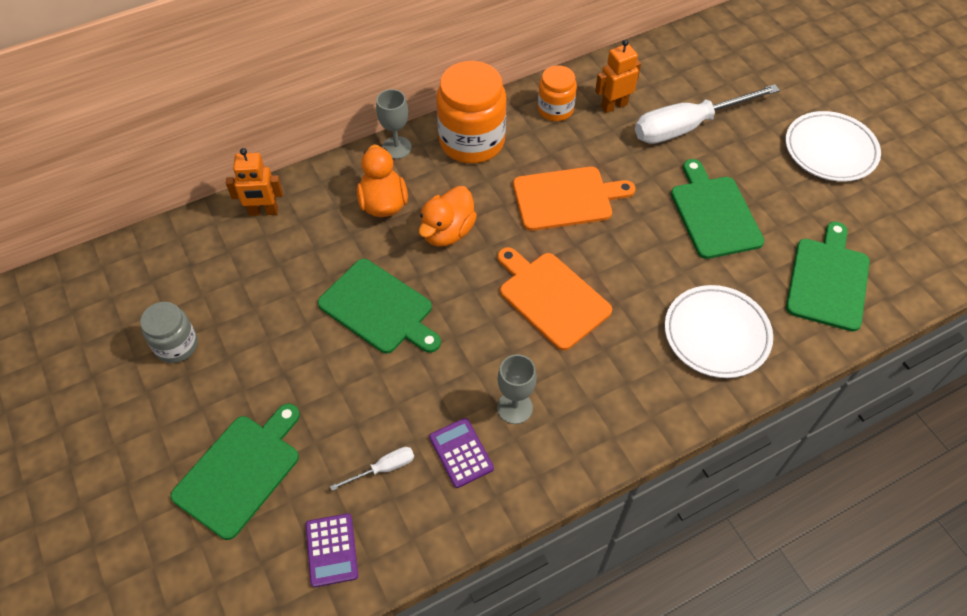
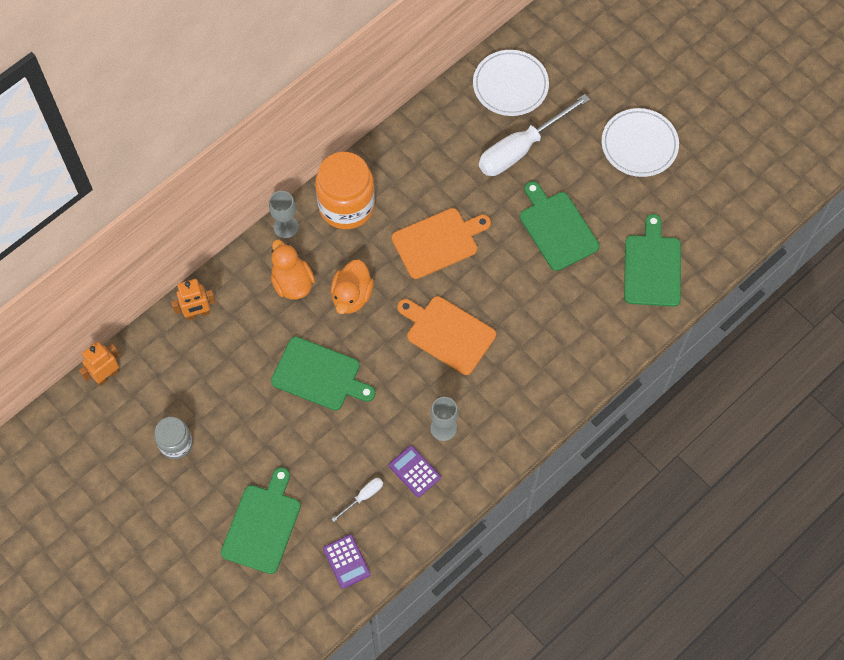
camera: 15 degrees left, 10 degrees up
(555, 109) = (407, 157): orange jar -> none
(614, 105) = (455, 141): orange robot -> orange robot (106, 375)
(716, 334) = (577, 333): white plate -> white plate (510, 85)

